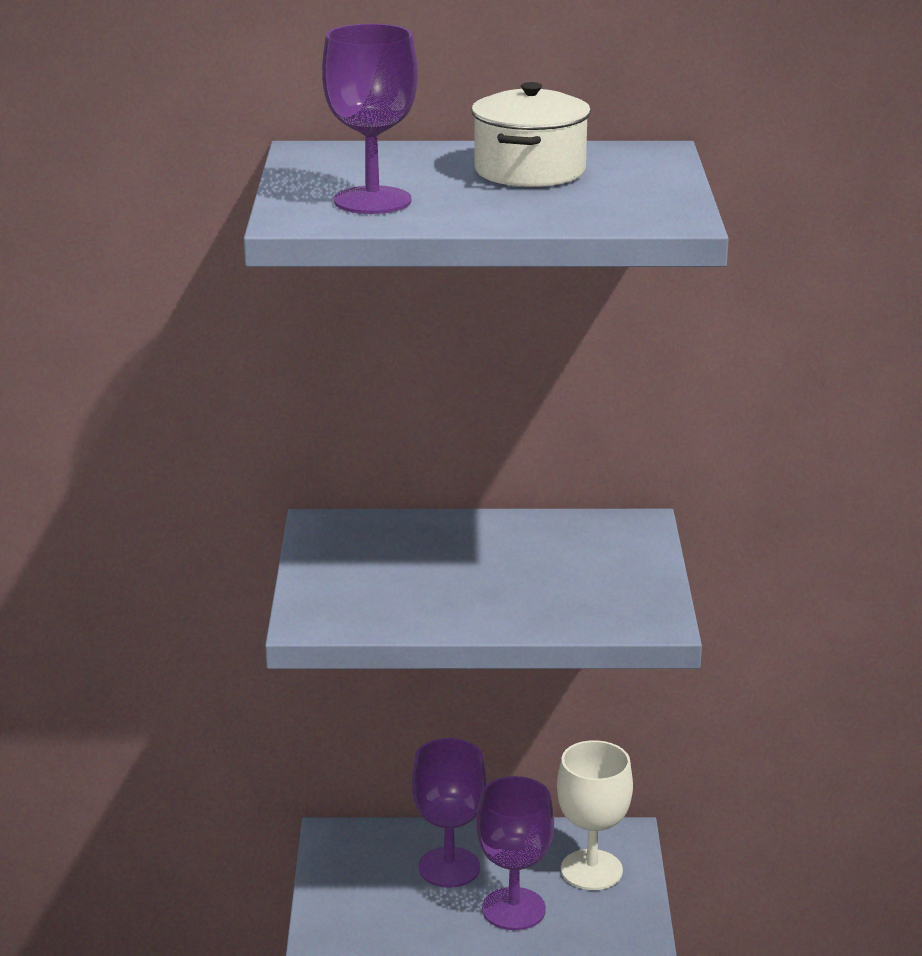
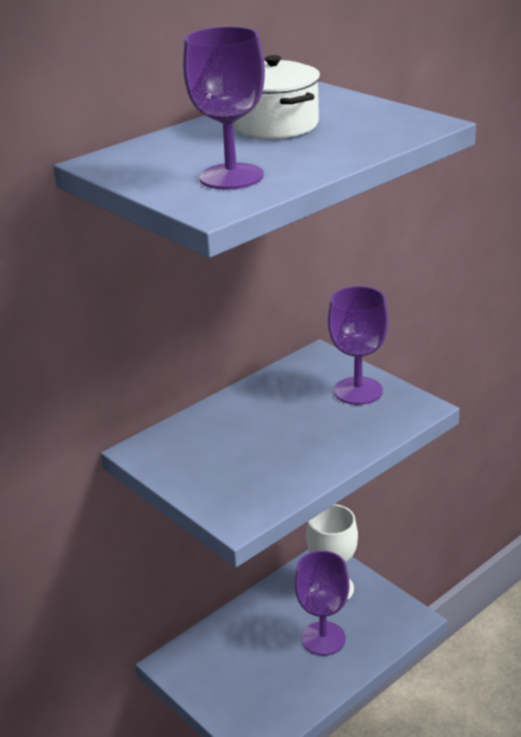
camera: 40 degrees left, 5 degrees up
(449, 867) = (259, 638): purple goblet -> purple goblet (358, 391)

